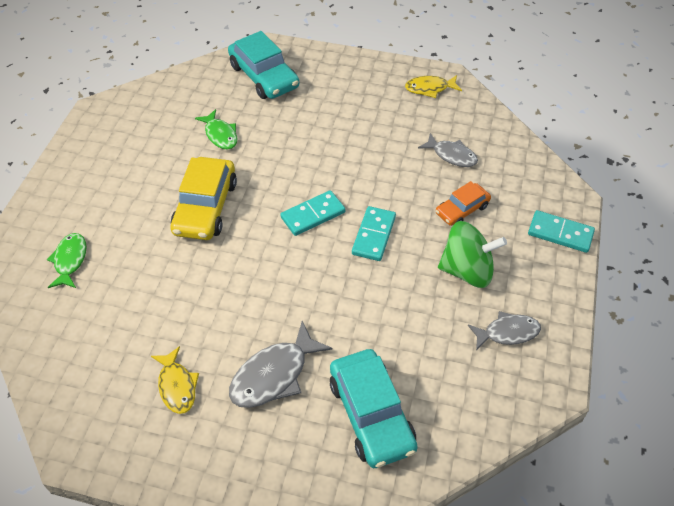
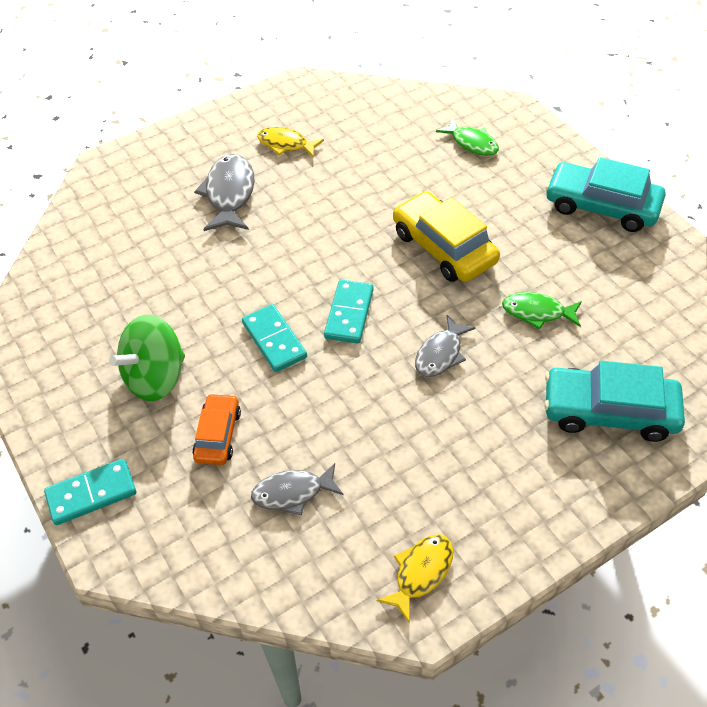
camera: 135 degrees right, 0 degrees up
(371, 414) = (134, 223): turquoise car -> turquoise car (601, 206)
(507, 332) = (73, 353): grey fish -> grey fish (440, 354)

